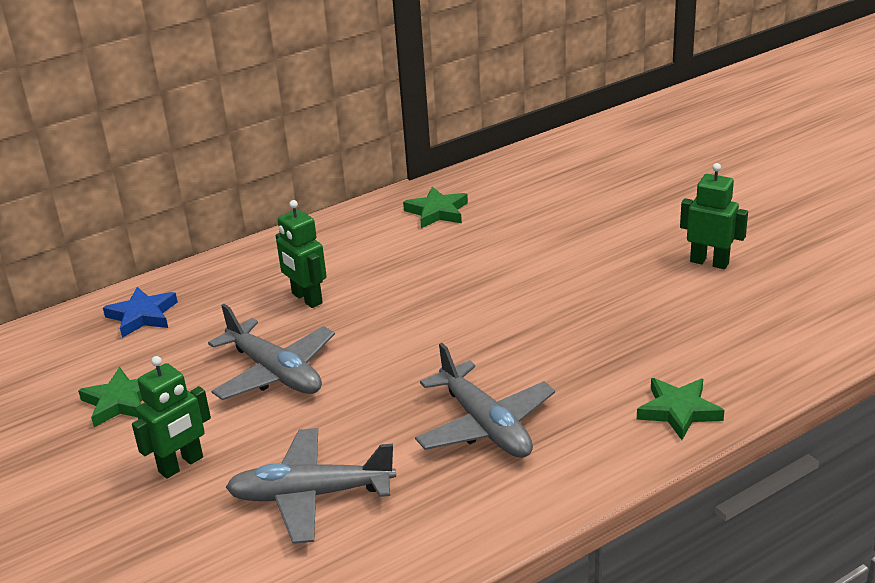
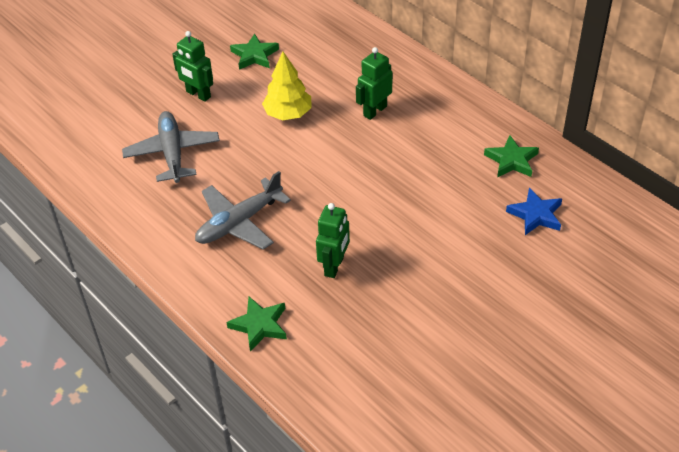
camera: 80 degrees right, 15 degrees up
(142, 316) = (344, 40): blue star -> blue star (535, 215)
(275, 372) = (288, 114): grey plane -> yellow tree
(709, 262) = (466, 343): green robot -> green robot (334, 266)

